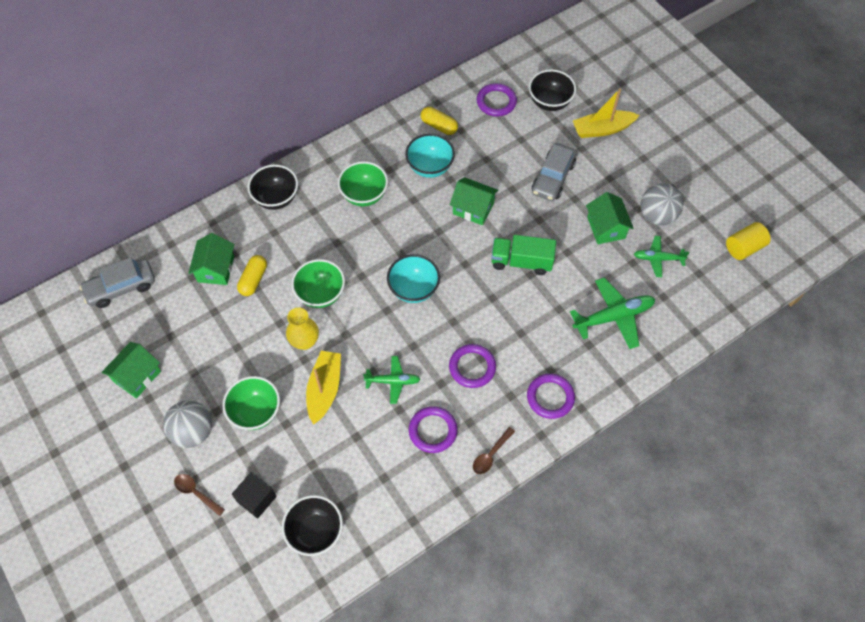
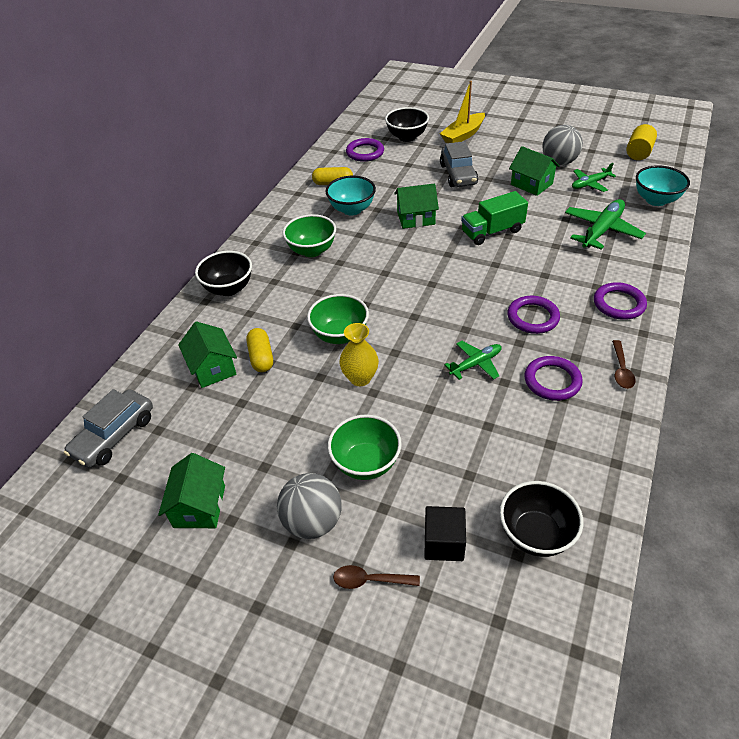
camera: 30 degrees left, 15 degrees down
(324, 389) = (418, 405): yellow boat -> none
(413, 289) = (422, 290): turquoise bowl -> turquoise bowl (656, 200)

